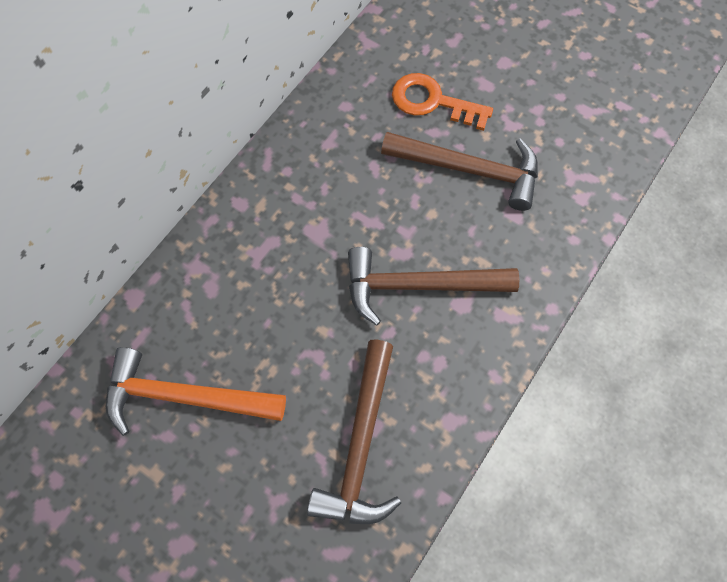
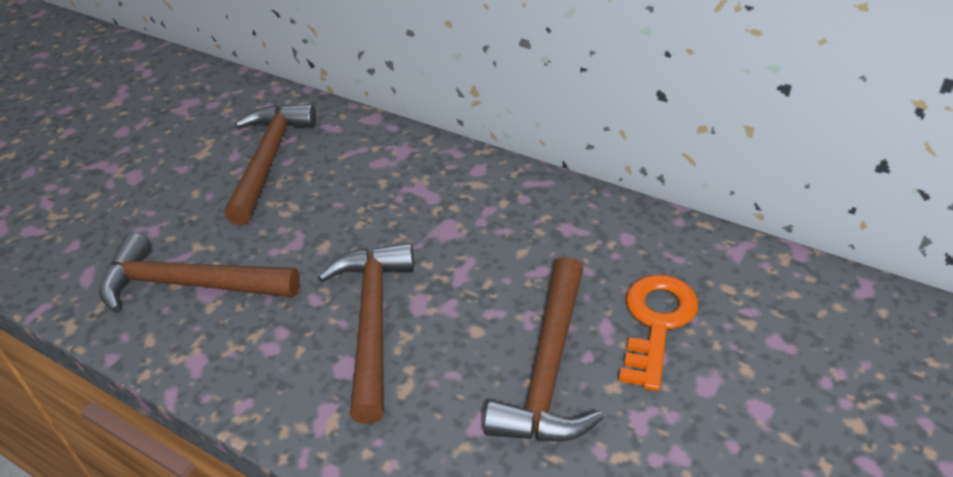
camera: 90 degrees right, 25 degrees down
(184, 396) = (269, 160): orange hammer -> brown hammer

